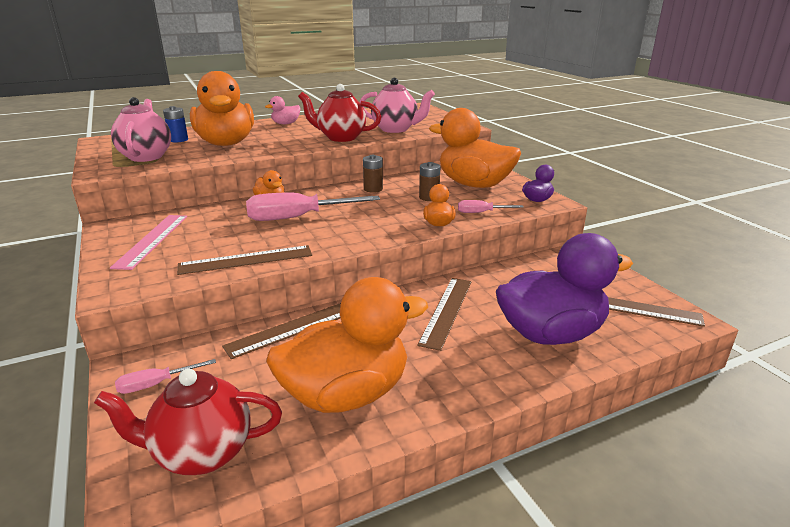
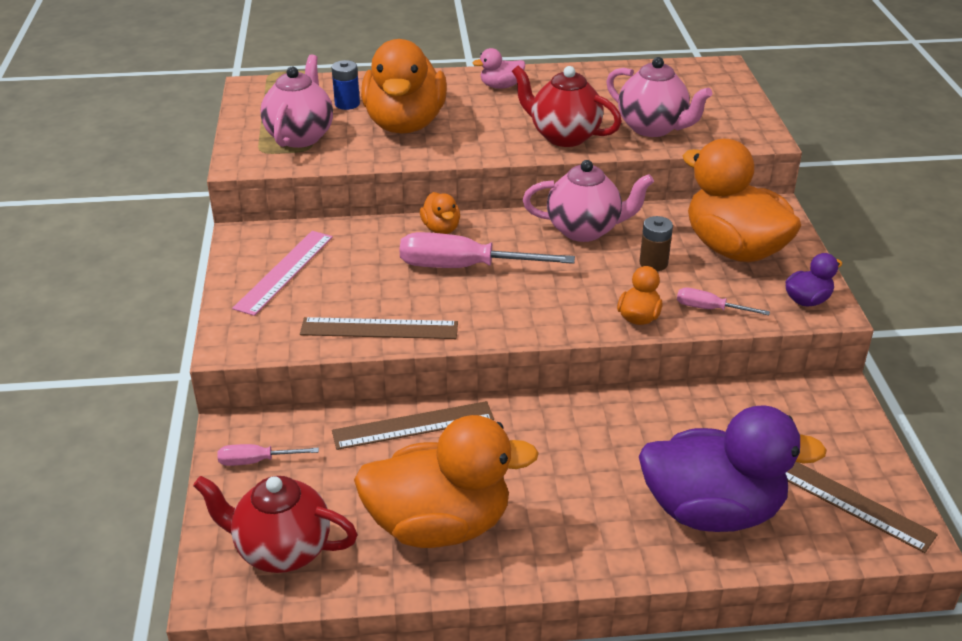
camera: 20 degrees right, 10 degrees up
(373, 189) = (585, 230): brown battery -> pink teapot
(447, 311) = (603, 445): brown ruler -> none

